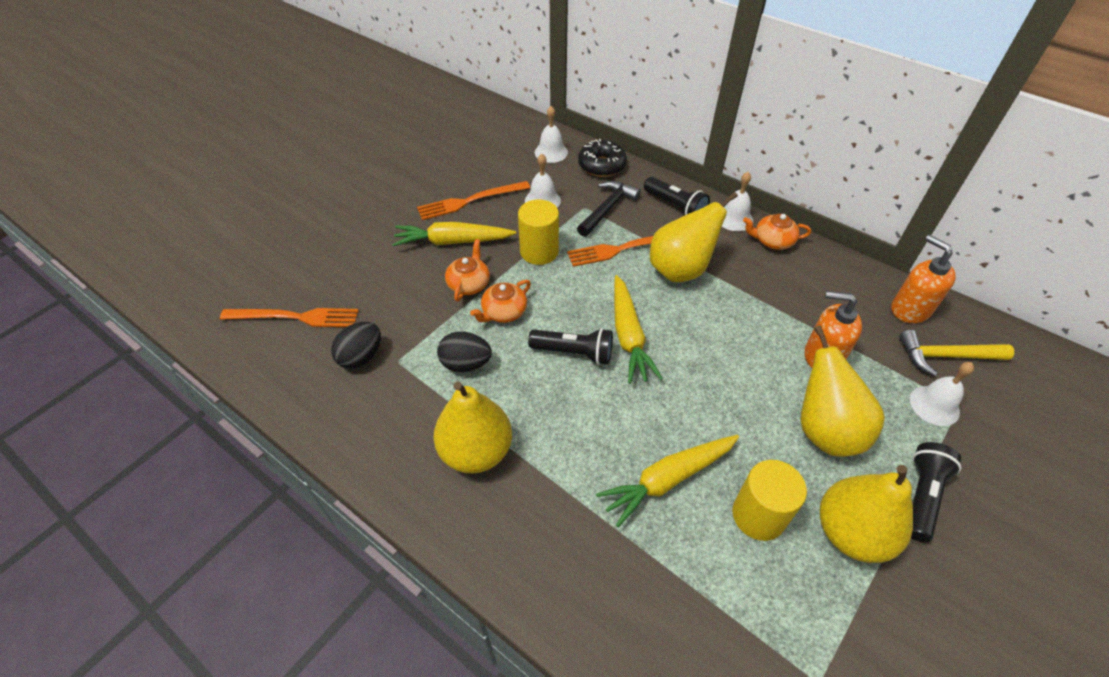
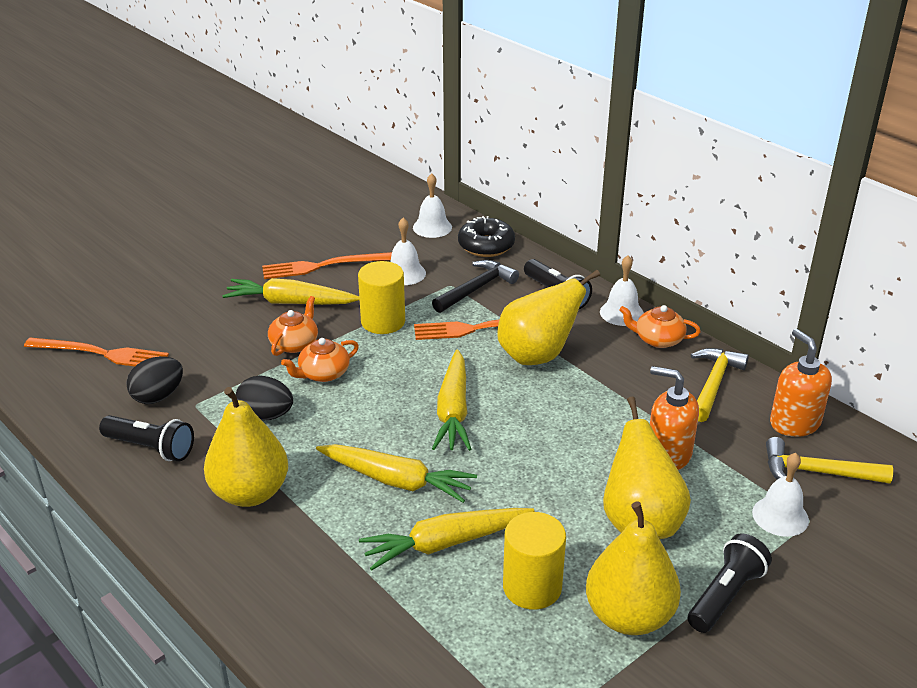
camera: 10 degrees right, 15 degrees down
(574, 353) = (387, 419): black flashlight -> black flashlight (151, 448)
(603, 417) = (397, 481): none -> yellow carrot
(832, 279) = (713, 384): none -> yellow hammer

